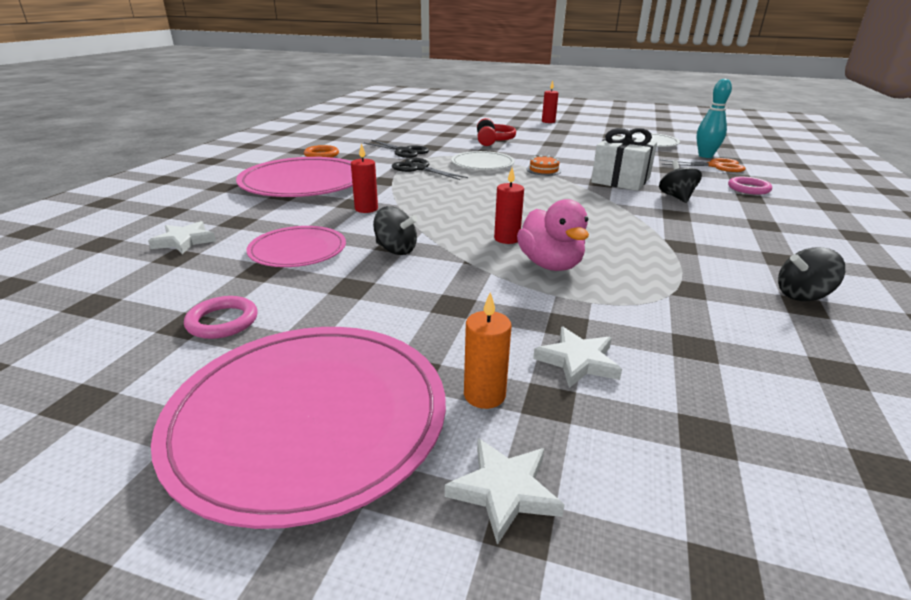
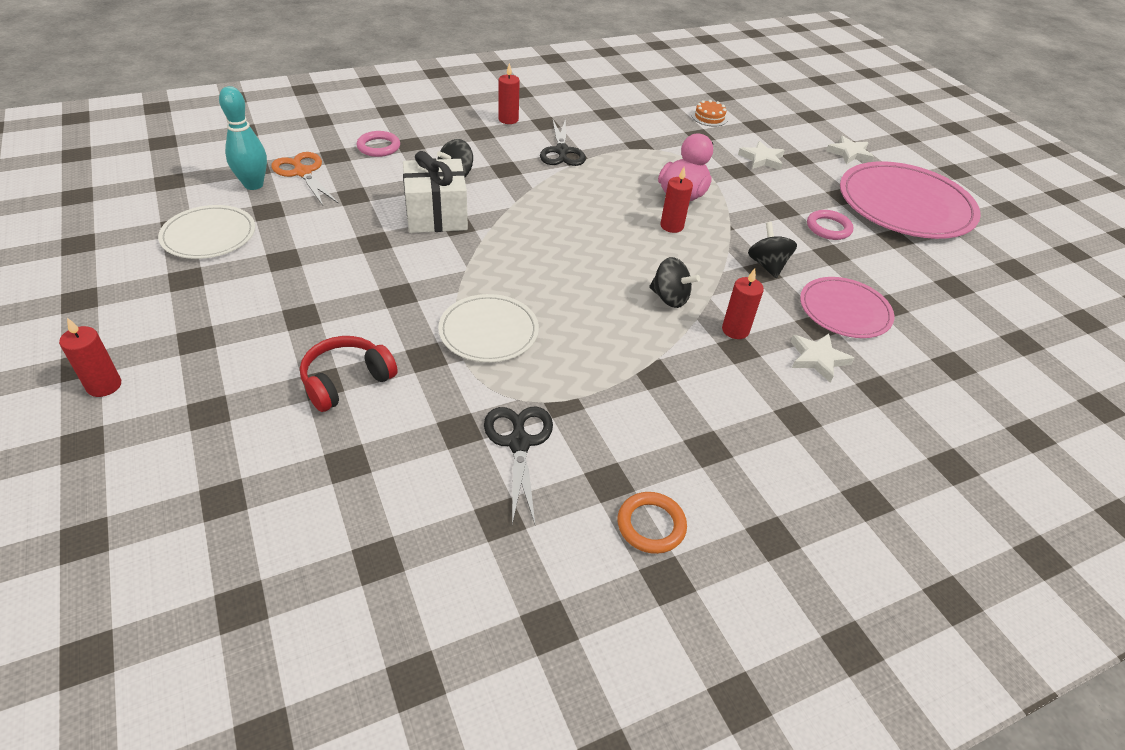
camera: 135 degrees left, 15 degrees up
(184, 241) = (942, 385): white star -> white star (817, 359)
(222, 321) = (930, 275): pink ring -> pink ring (828, 228)
(304, 182) = (754, 436): pink plate -> none
(419, 168) = (577, 373): black scissors -> black scissors (562, 151)
(484, 395) = (821, 173): orange candle -> none
(543, 170) = (457, 274): orange cake -> orange cake (709, 117)
(796, 244) = (508, 119): none -> red candle
(802, 295) = (594, 114): black spinning top -> black spinning top (669, 298)

